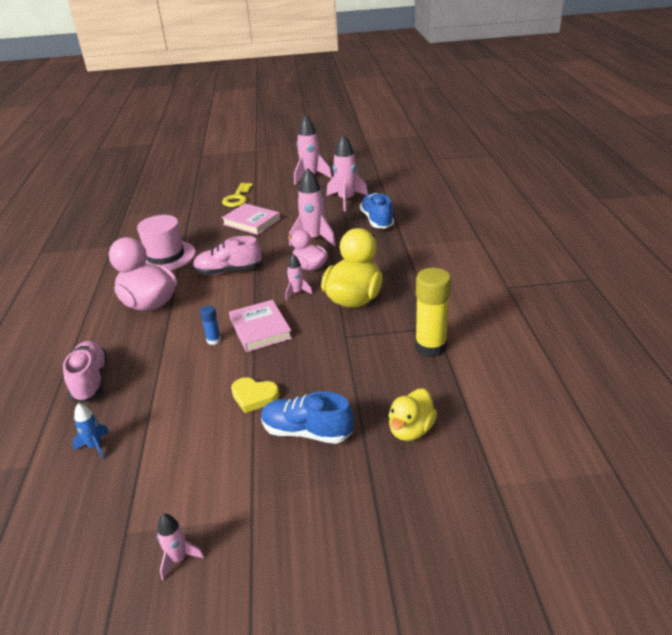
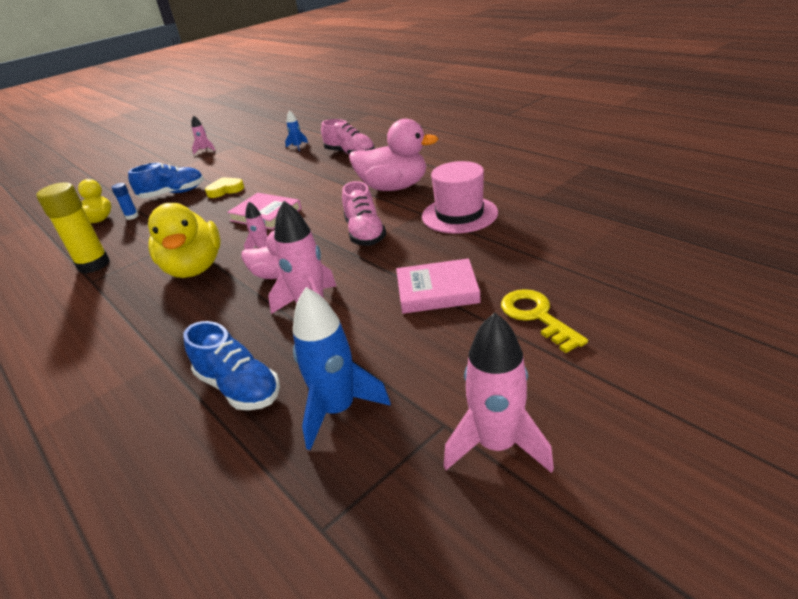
camera: 145 degrees right, 0 degrees up
(213, 340) = (296, 195): blue glue stick -> blue glue stick (132, 216)
(228, 271) = (365, 233): pink shoe -> pink shoe turned 120 degrees clockwise
(346, 200) = (338, 409): pink rocket -> blue rocket

